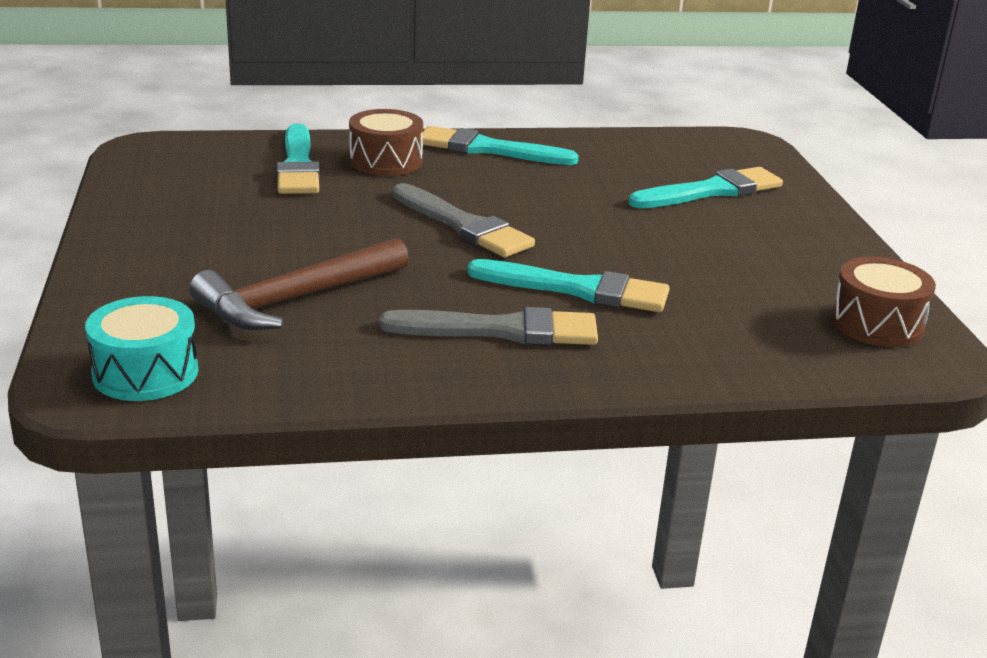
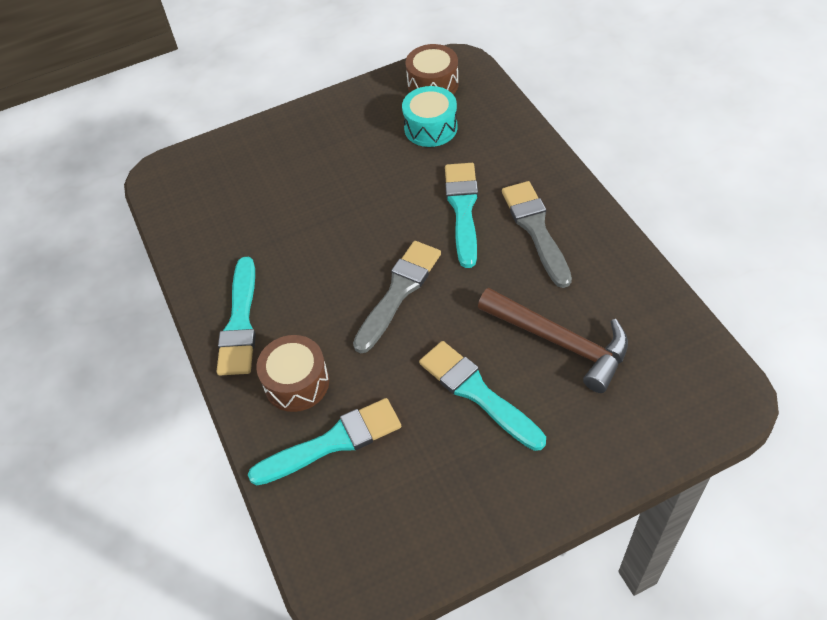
camera: 100 degrees left, 25 degrees up
(145, 372) = (694, 377): turquoise drum -> turquoise drum (430, 128)
(711, 191) = (272, 176): turquoise brush -> turquoise brush (477, 393)

